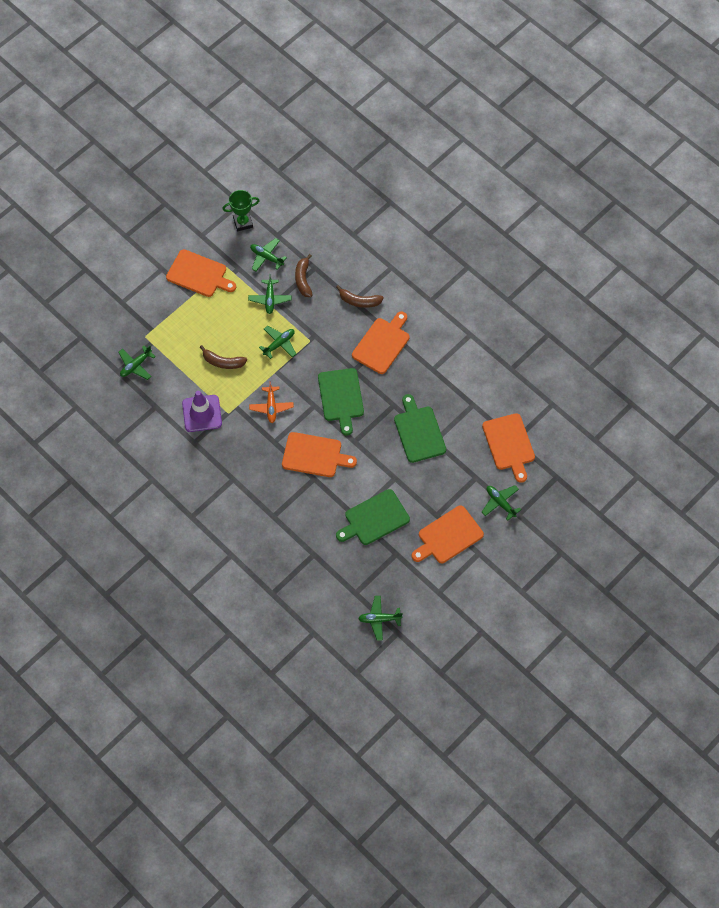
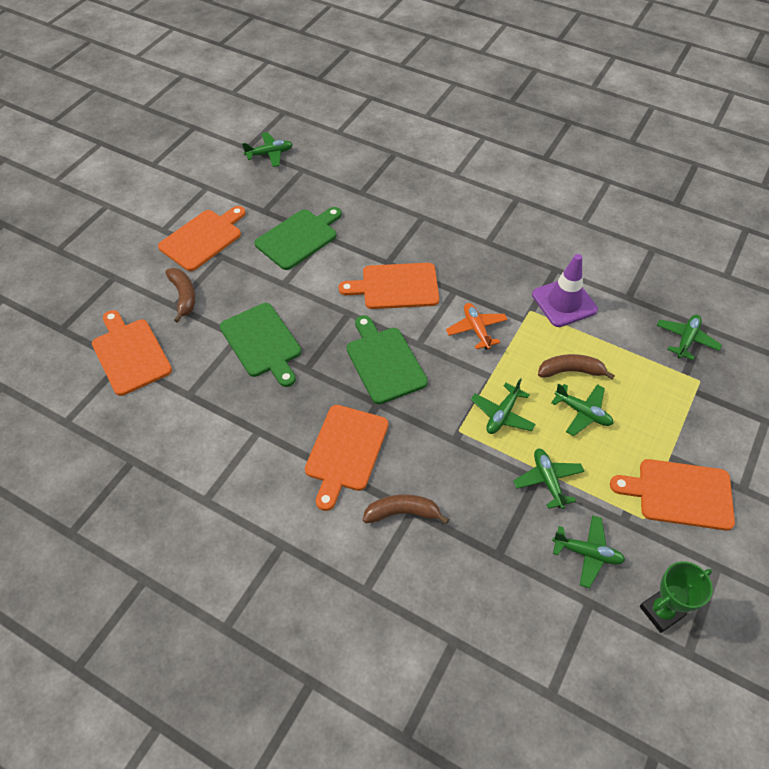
camera: 165 degrees right, 10 degrees down
(303, 279) = (508, 528): brown banana -> brown banana (183, 296)
(500, 503) = (139, 284): green plane -> green plane (582, 412)

